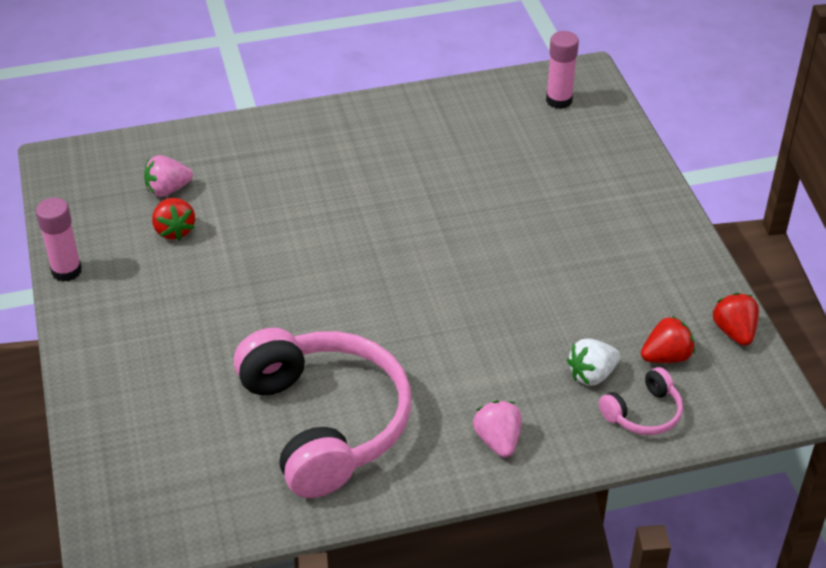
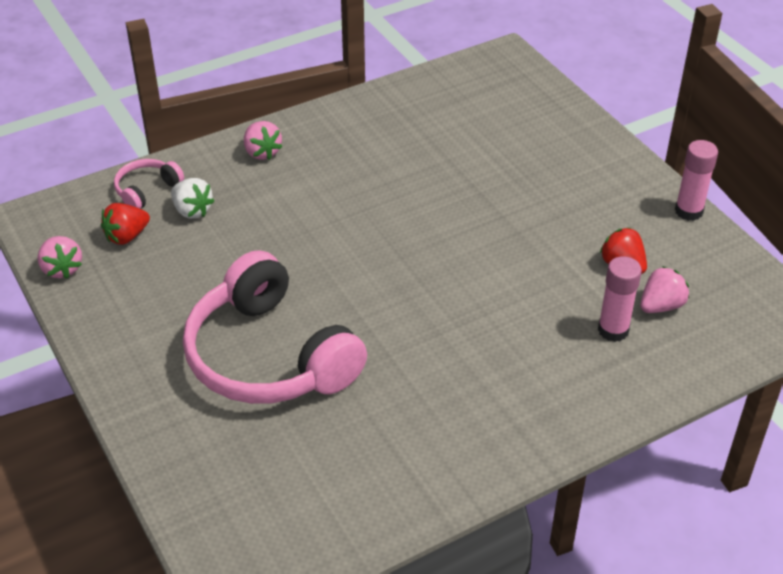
camera: 165 degrees right, 0 degrees up
(325, 422) = (400, 141): pink headphones -> pink headphones (269, 356)
(559, 100) = (266, 527): pink glue stick -> pink glue stick (613, 330)
(592, 375) = (192, 211): white strawberry -> white strawberry turned 90 degrees clockwise
(734, 332) = (62, 269): red strawberry -> pink strawberry

